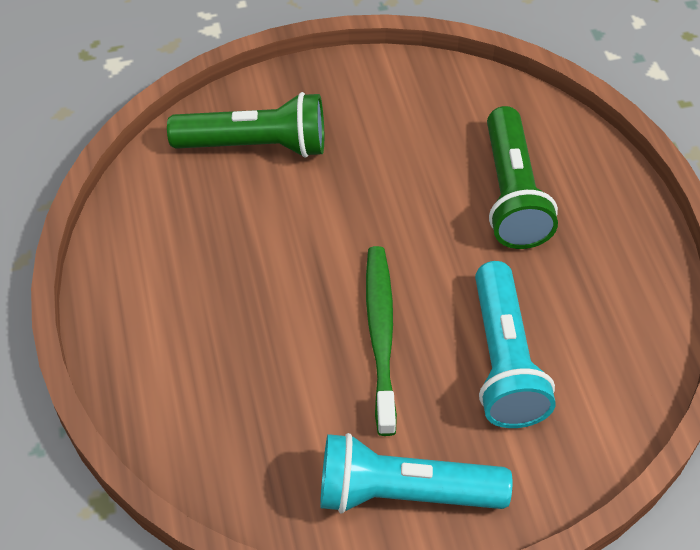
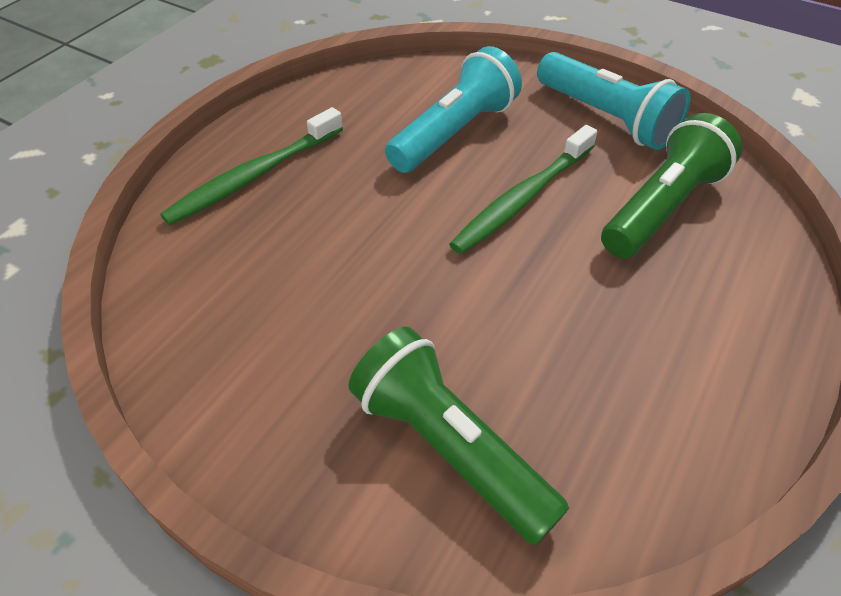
camera: 135 degrees left, 5 degrees down
(512, 194) = (289, 216): green flashlight -> green flashlight (662, 208)
(580, 203) = (255, 175): none -> green toothbrush

